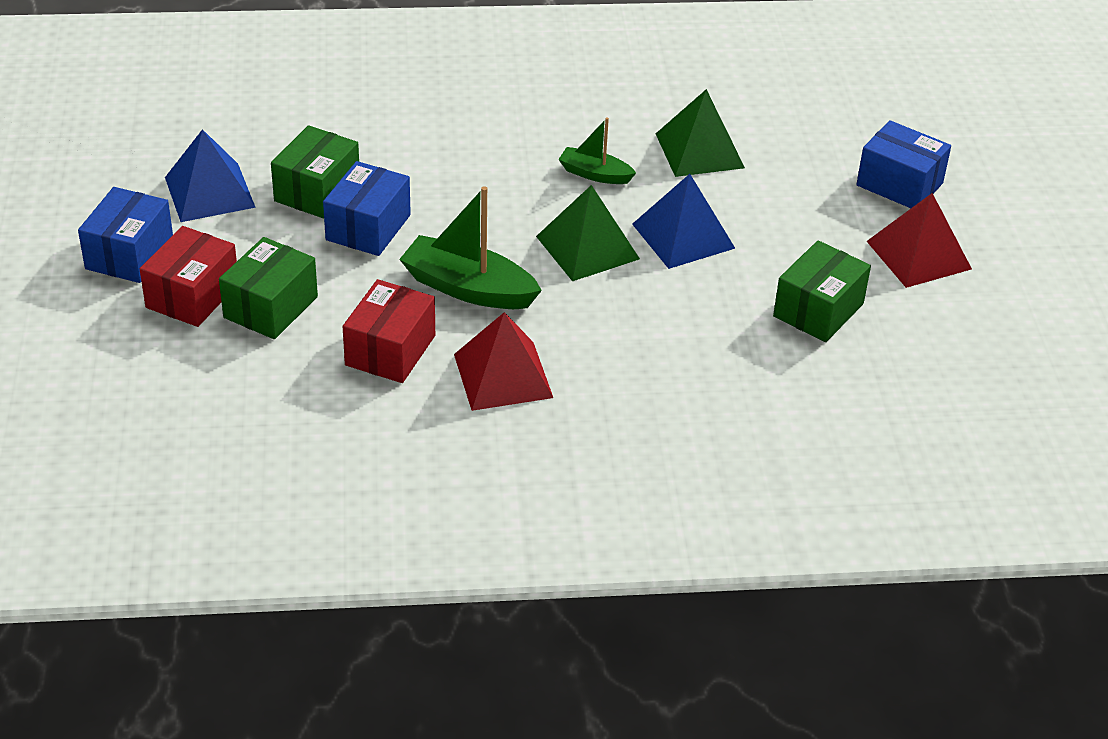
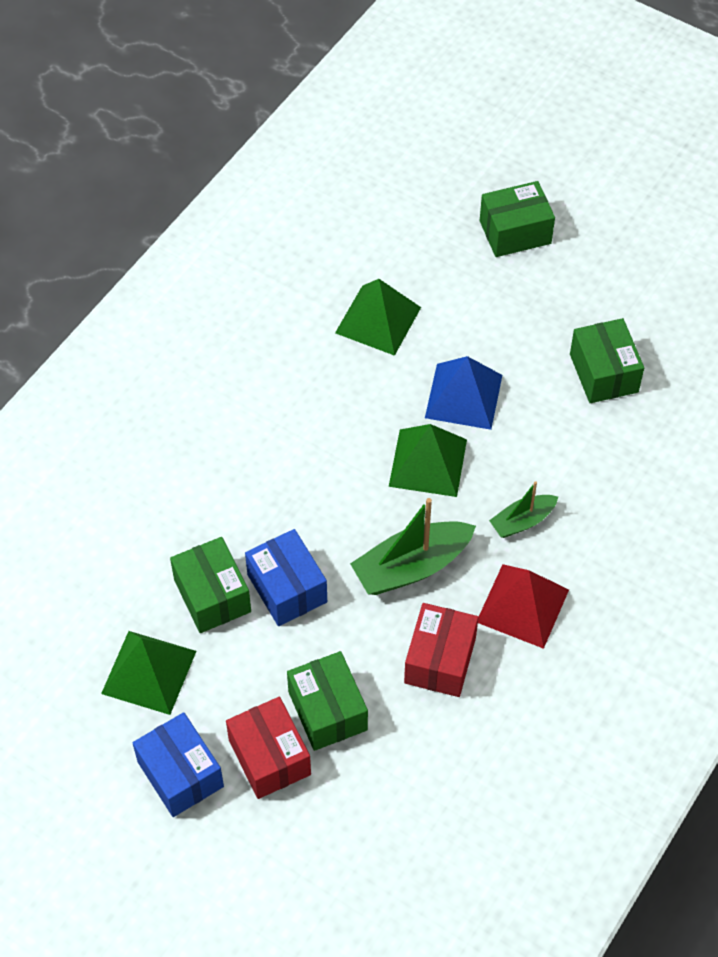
camera: 50 degrees left, 15 degrees up
(209, 192) = (149, 672): blue pyramid -> green pyramid
(390, 350) = (440, 660): red box -> red box turned 45 degrees clockwise
(595, 174) = (349, 402): green boat -> green boat (522, 521)
(899, 184) = (515, 232): blue box -> green box
(918, 255) = (595, 276): red pyramid -> none

